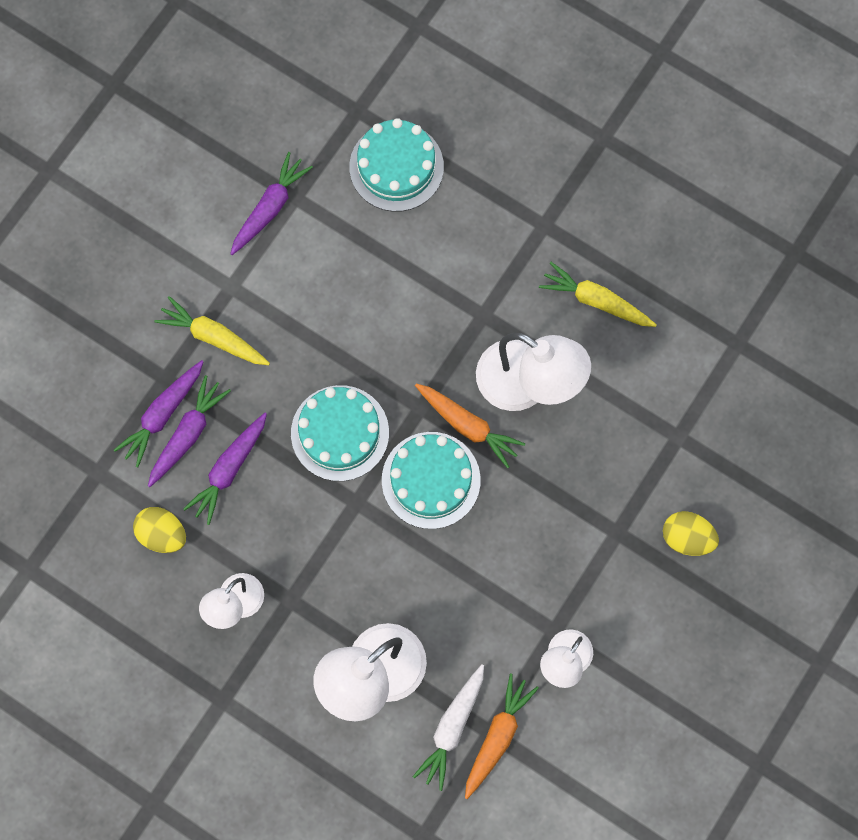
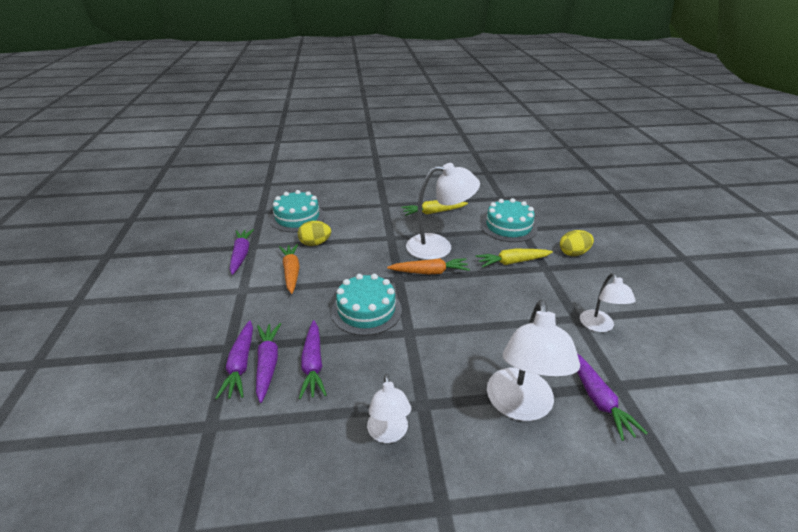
camera: 40 degrees left, 40 degrees down
(162, 534) = (294, 429): yellow egg -> yellow egg (315, 243)
(214, 337) = (248, 313): yellow carrot -> yellow carrot (512, 262)
(431, 480) = (437, 300): turquoise cake -> turquoise cake (508, 227)
(452, 727) = (598, 399): white carrot -> purple carrot
(497, 736) = (624, 384): orange carrot -> orange carrot (291, 272)

